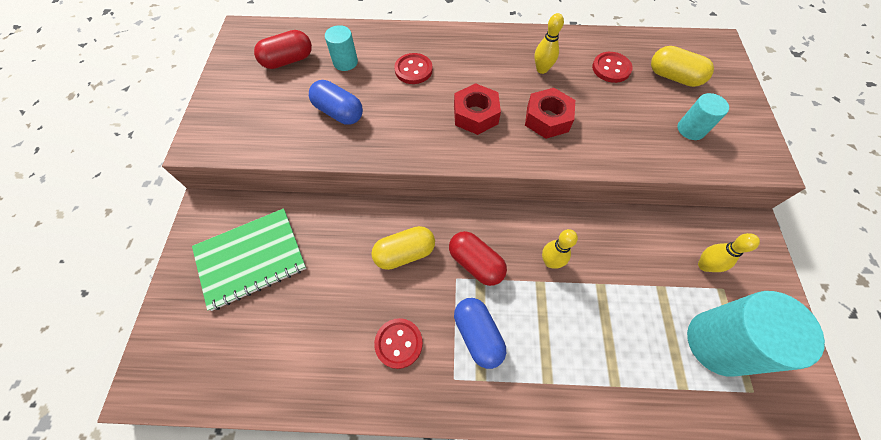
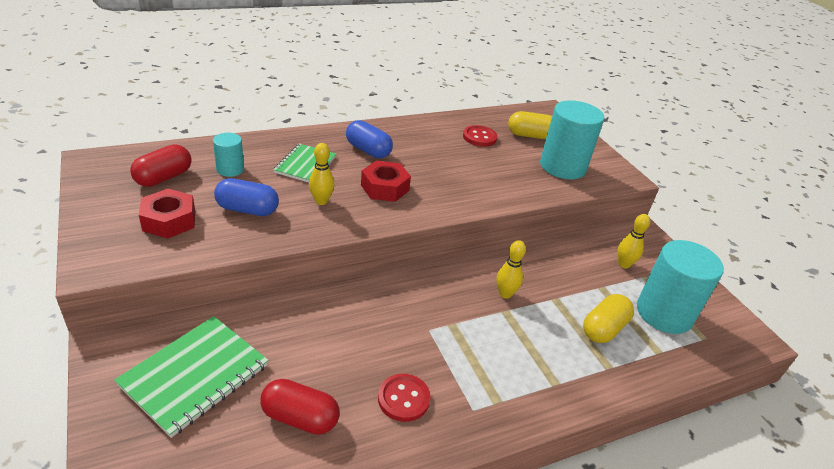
camera: 30 degrees left, 25 degrees down
(405, 253) = (367, 323): yellow capsule -> yellow capsule (603, 329)
(413, 70) = (305, 165): red button -> green notebook
(476, 263) = (440, 313): red capsule -> red capsule (300, 418)
(478, 335) = (474, 368): blue capsule -> blue capsule (368, 150)
(542, 69) = (423, 146): yellow bowling pin -> yellow bowling pin (321, 201)
(547, 119) = (449, 179): red nut -> red nut (169, 220)
(691, 129) = (562, 166): turquoise cylinder -> turquoise cylinder, size x1.97

